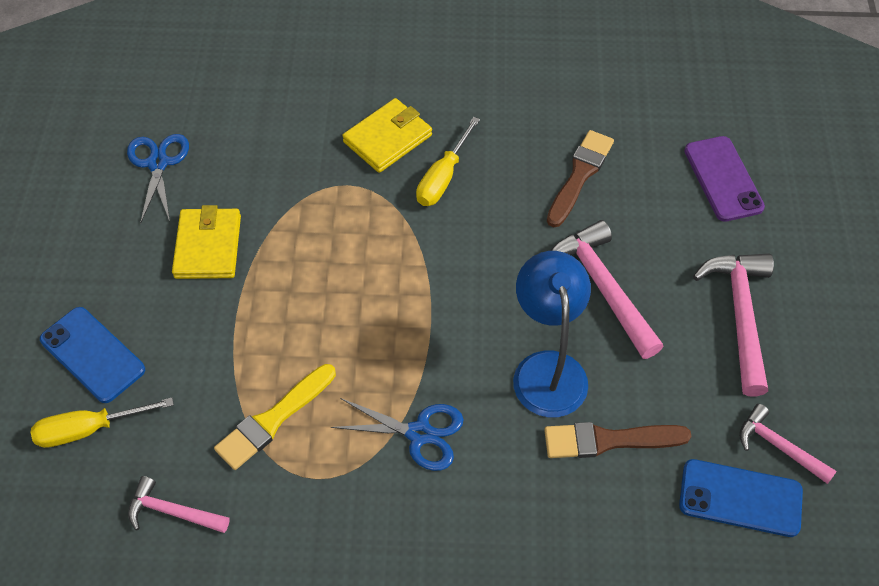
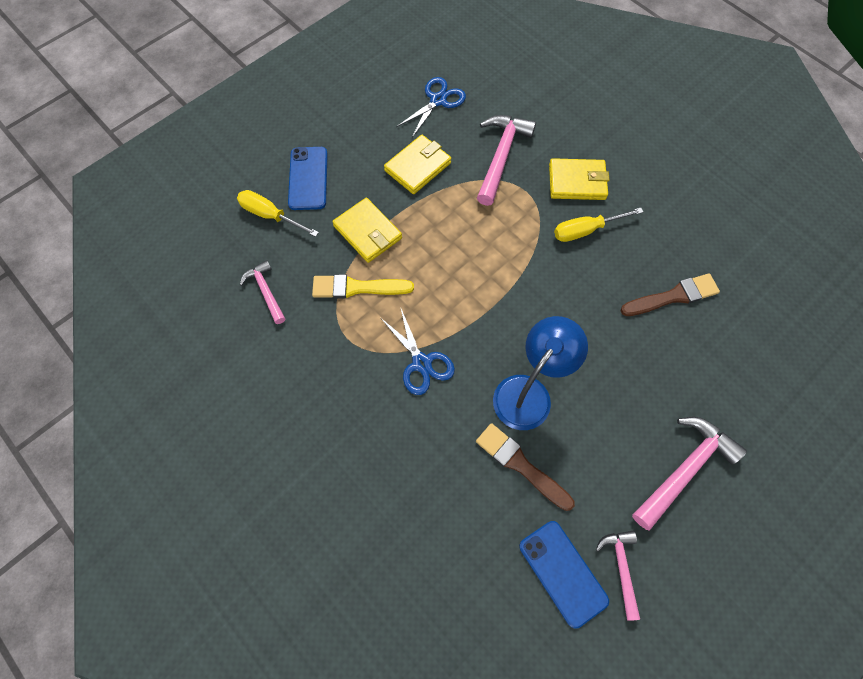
camera: 45 degrees right, 10 degrees up
(224, 355) = (367, 232): none -> yellow wallet
(602, 288) = (613, 375): pink hammer -> pink hammer (501, 156)
(723, 179) = (770, 376): purple phone -> none

